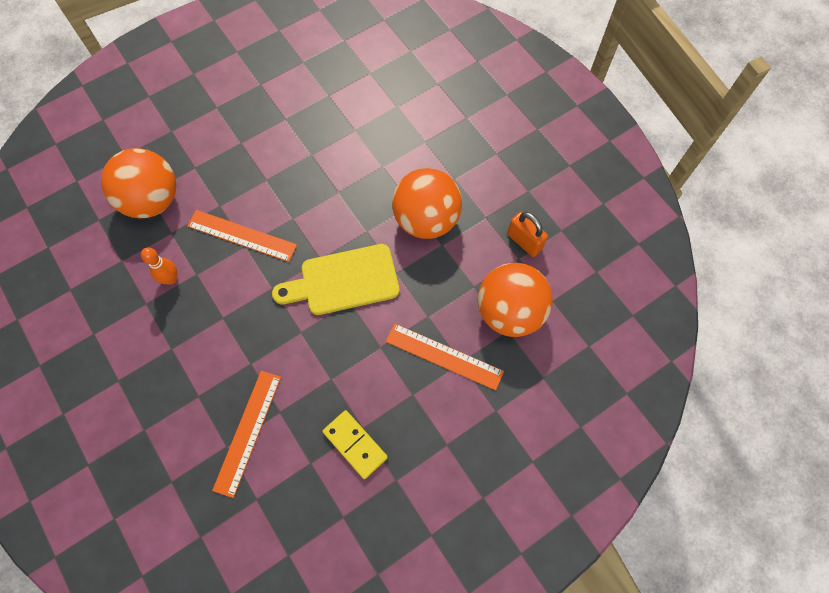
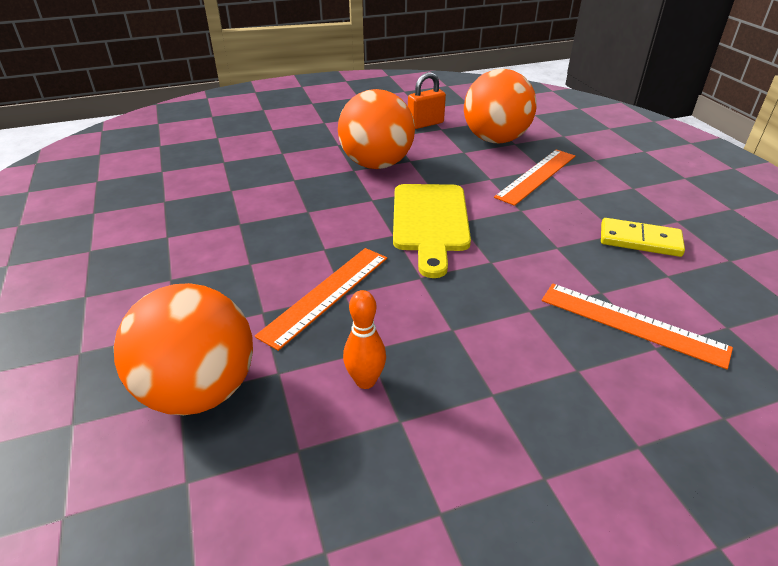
camera: 75 degrees left, 30 degrees down
(355, 444) = (640, 240): yellow domino -> yellow domino turned 45 degrees clockwise

